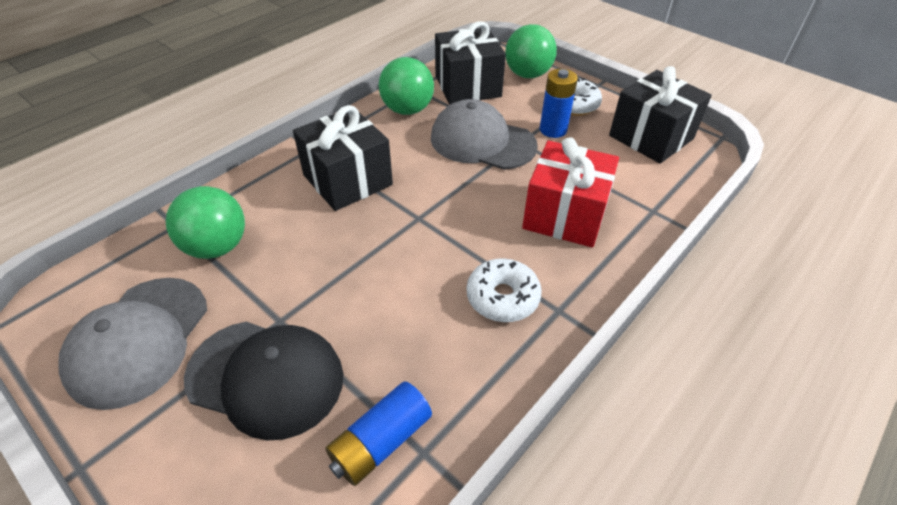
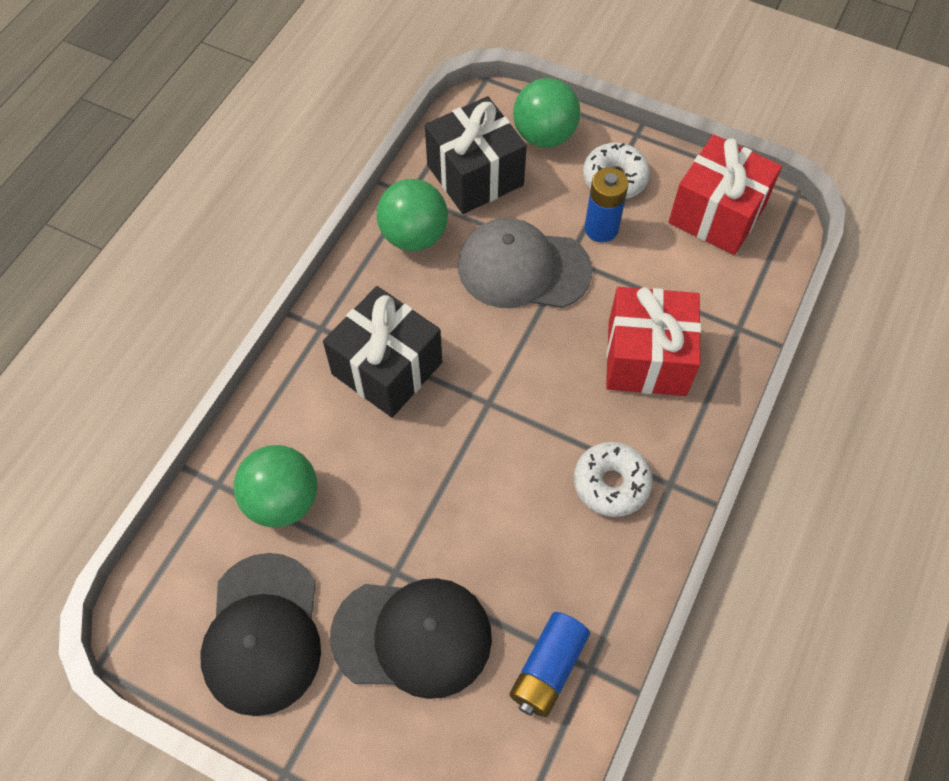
camera: 15 degrees left, 15 degrees up
(139, 340) = (263, 633): grey cap -> black cap
(651, 137) = (717, 214): black gift -> red gift

